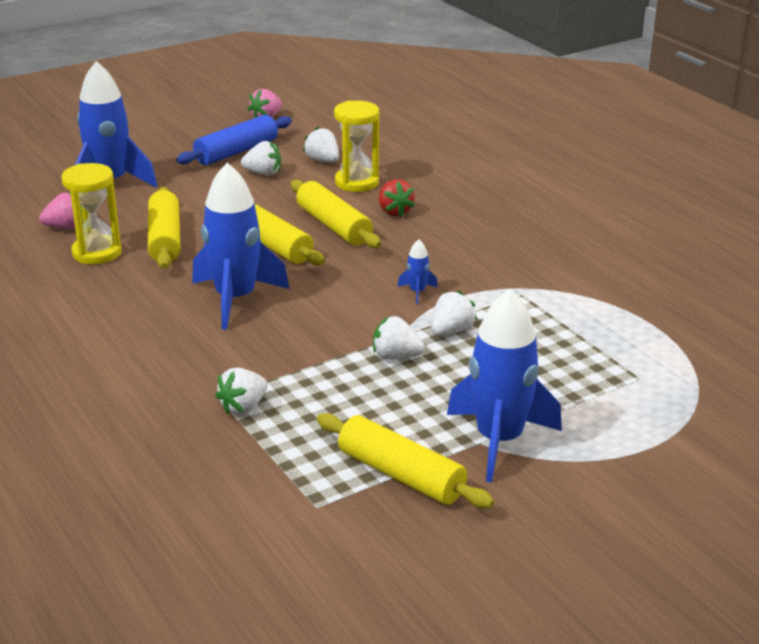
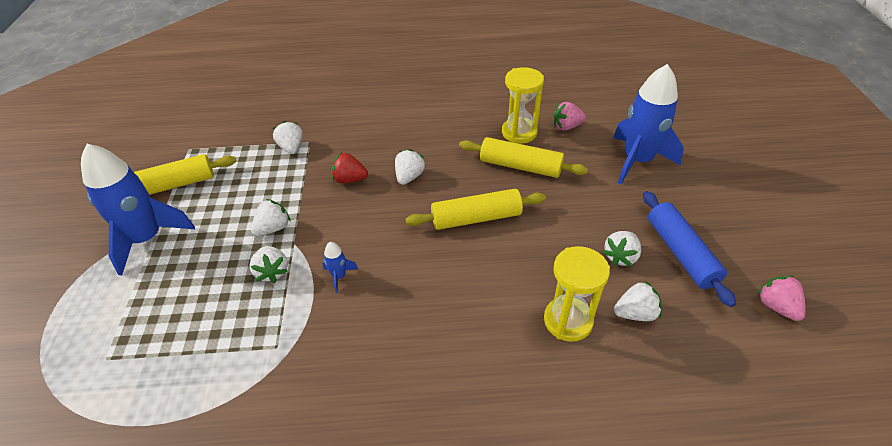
camera: 120 degrees right, 15 degrees up
(65, 227) = (567, 126): pink strawberry -> pink strawberry turned 60 degrees clockwise
(235, 299) = (409, 177): blue rocket -> white strawberry
(334, 226) = (484, 268): yellow rolling pin -> none
(394, 211) = (487, 324): red strawberry -> red strawberry (349, 179)

